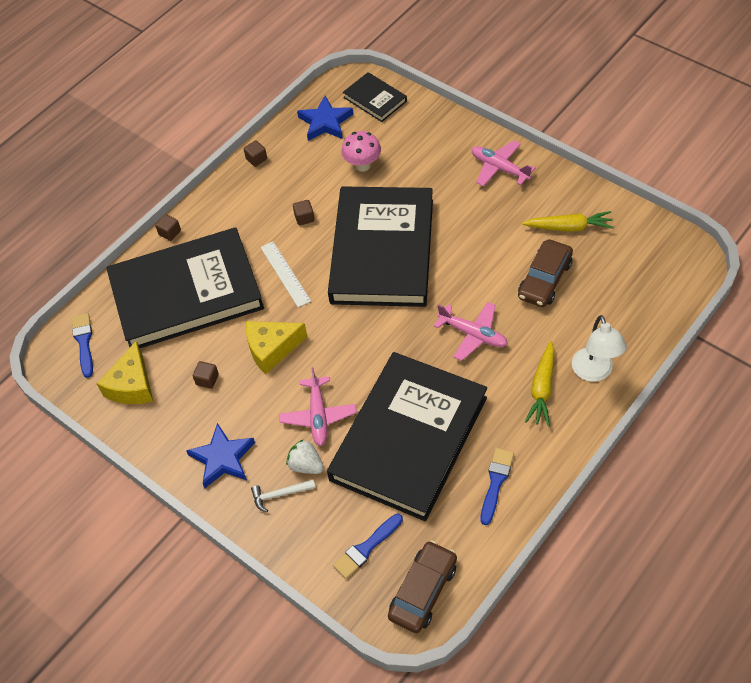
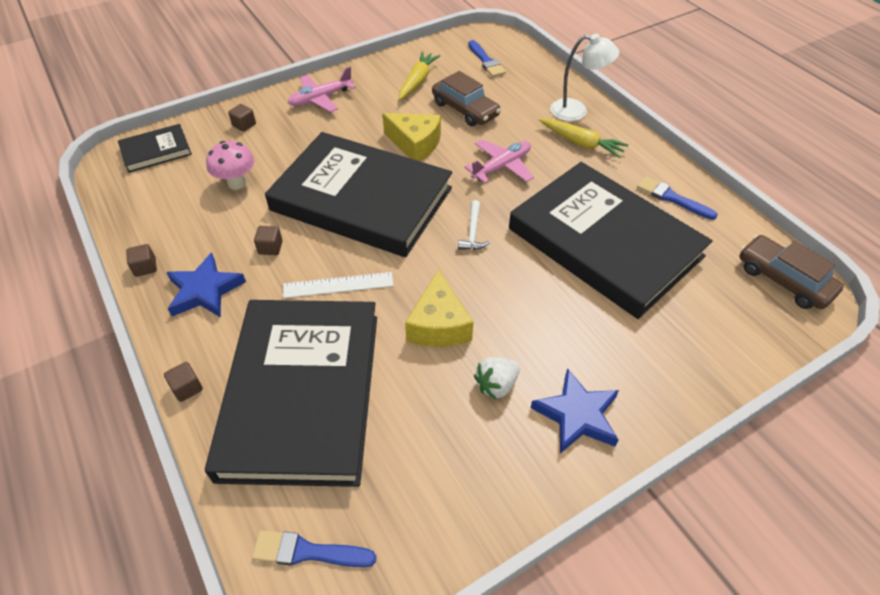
camera: 75 degrees left, 5 degrees down
(132, 385) = (419, 498): yellow cheese -> yellow cheese (415, 144)
(207, 380) = (452, 403): brown cube -> brown cube (244, 125)
(280, 495) = (644, 369): white hammer -> white hammer (473, 232)
(306, 465) = (611, 334): white strawberry -> white strawberry (496, 385)
(318, 416) = (550, 306): pink plane -> none
(325, 122) = (149, 195): blue star -> blue star (205, 290)
(366, 548) = (728, 310): blue brush -> blue brush (486, 61)

